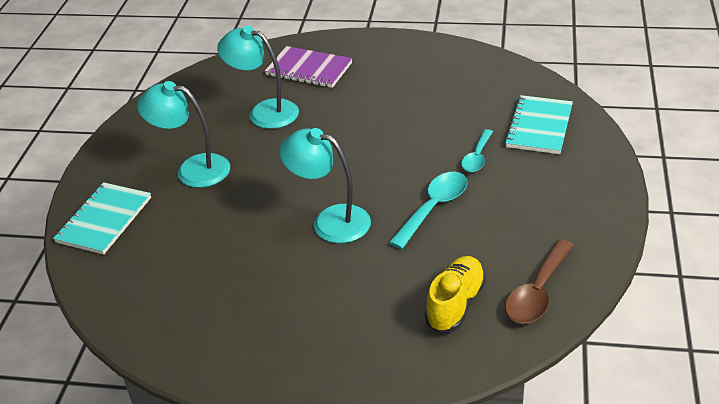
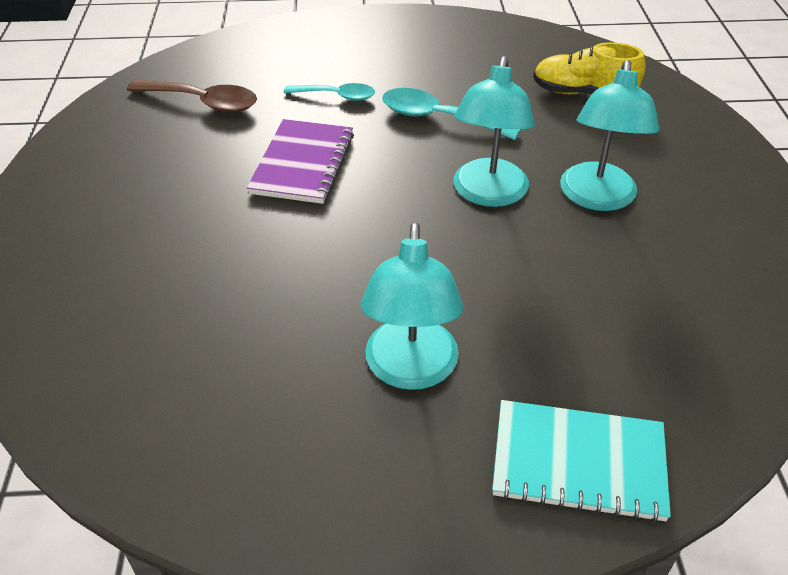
camera: 105 degrees left, 5 degrees up
(264, 112) = (235, 311): turquoise lamp -> turquoise lamp (597, 198)
(309, 69) = (102, 278): purple notebook -> purple notebook (303, 164)
(537, 292) = (543, 51): brown spoon -> brown spoon (203, 102)
(539, 127) = (272, 59): turquoise notebook -> none

